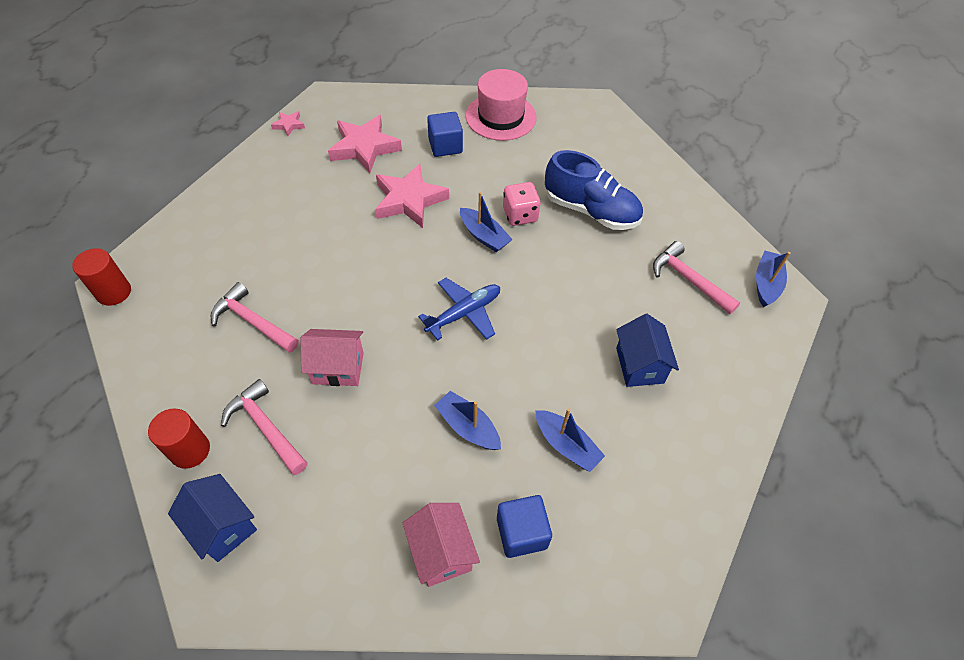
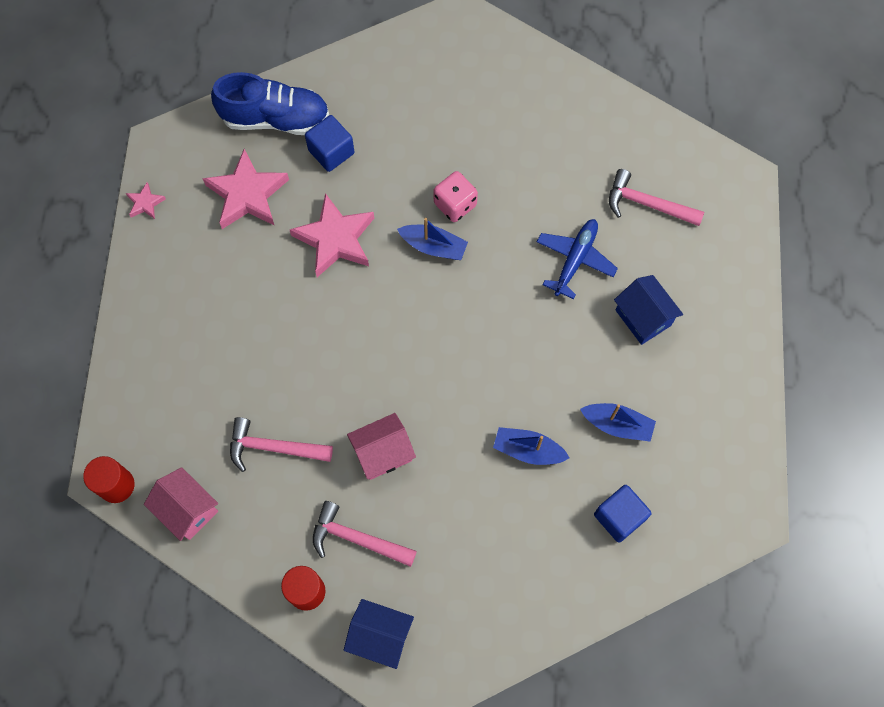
camera: 25 degrees left, 15 degrees up
(441, 552) = (566, 564): pink house -> pink house (188, 510)
(464, 313) = (463, 341): blue plane -> blue plane (575, 259)
(501, 117) = (367, 84): pink hat -> none
(591, 211) = (521, 166): blue shoe -> blue shoe (275, 118)
(766, 284) = (717, 174): blue boat -> none

